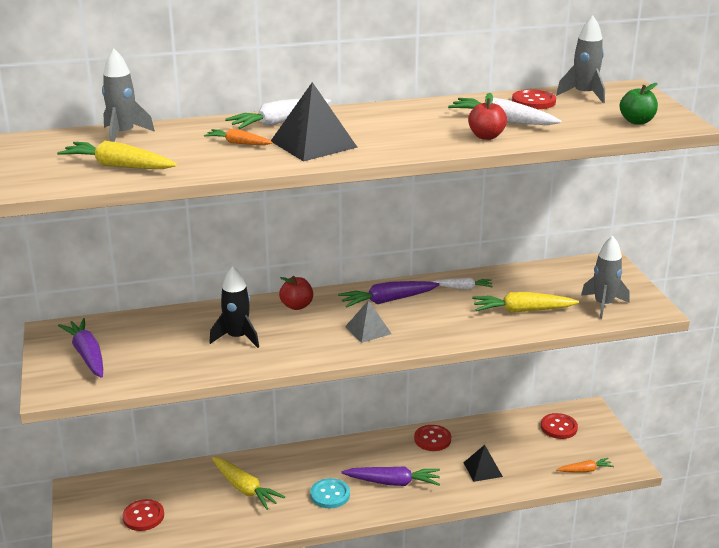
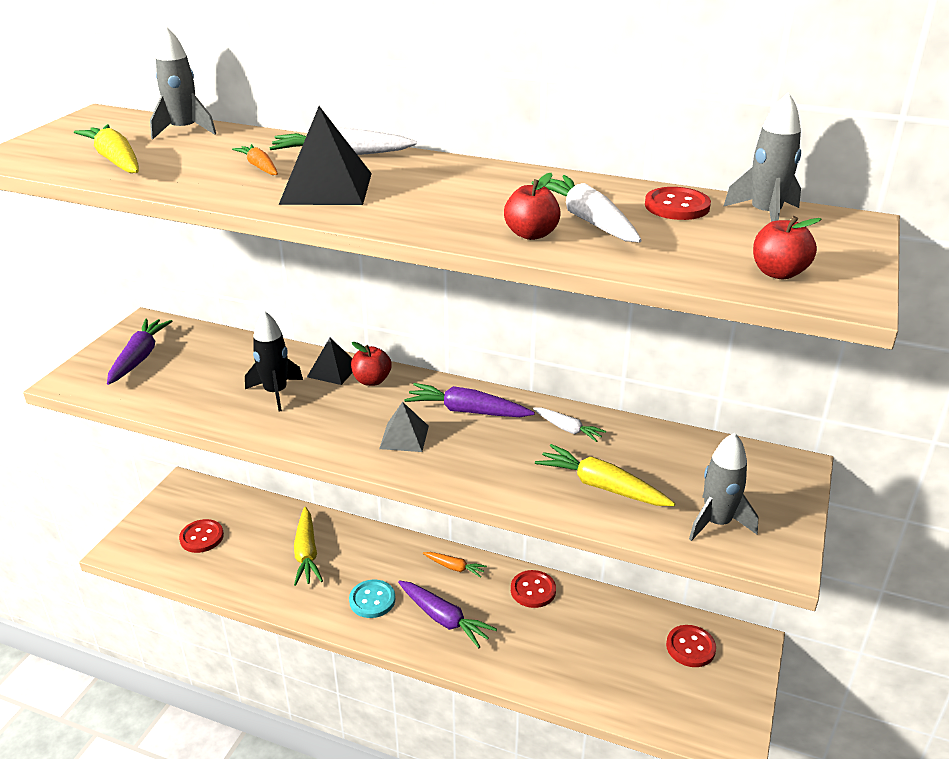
camera: 35 degrees right, 5 degrees up
(482, 469) = (551, 653): black pyramid -> black pyramid (333, 370)
(585, 470) = (669, 719): orange carrot -> orange carrot (454, 567)
(637, 121) = (778, 273): green apple -> red apple

